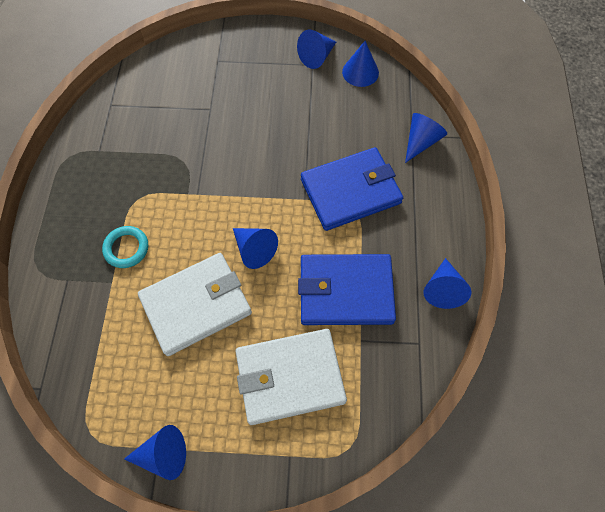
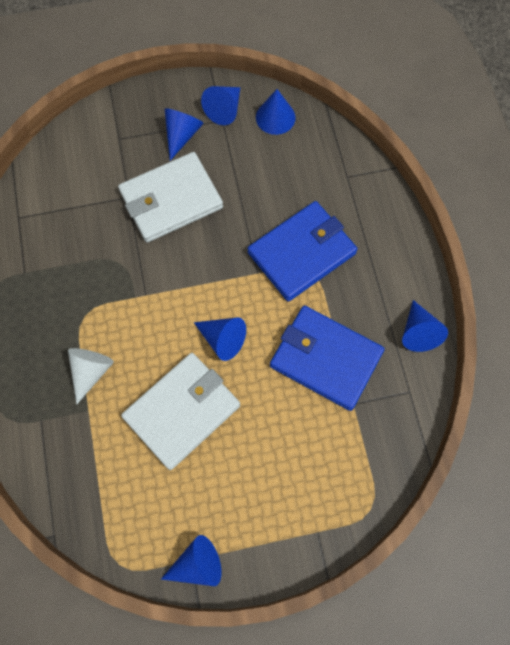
camera: 15 degrees left, 5 degrees up
(126, 248) = (91, 371): turquoise ring -> white cone
(290, 377) = (295, 458): white wallet -> white wallet (171, 200)
(345, 291) = (325, 359): blue wallet -> blue wallet turned 45 degrees clockwise
(421, 142) = (358, 182): blue cone -> blue cone (182, 135)

